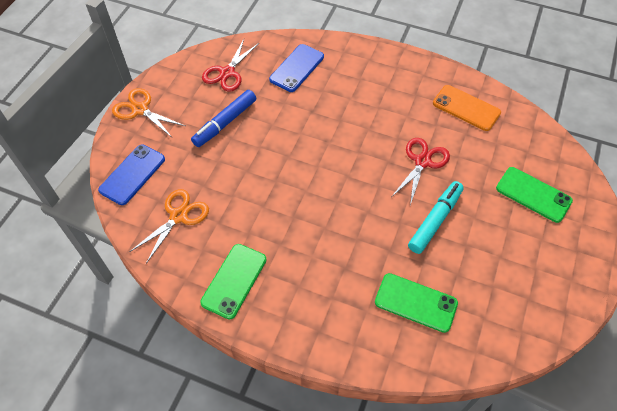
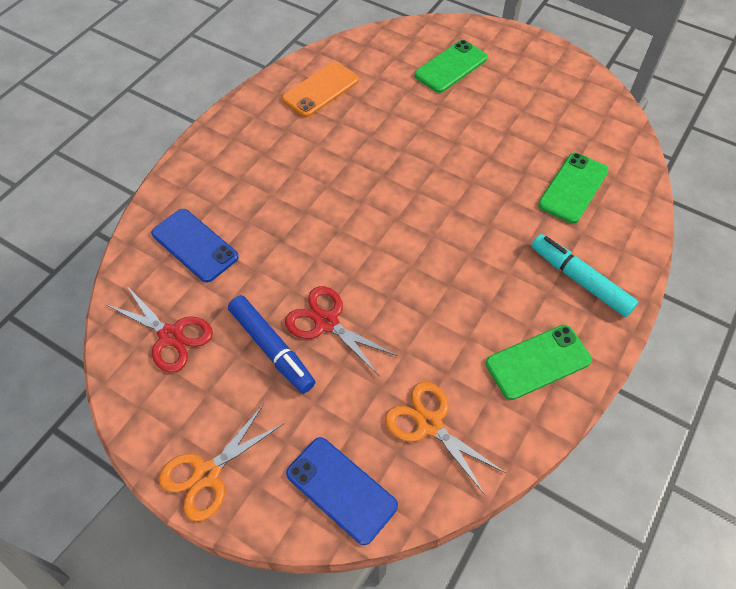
camera: 80 degrees left, 0 degrees up
(234, 281) = (538, 362): green phone -> green phone turned 60 degrees counterclockwise
(422, 162) = (390, 144): red scissors -> red scissors (326, 322)
(434, 221) = (473, 151): turquoise marker -> turquoise marker (580, 280)

